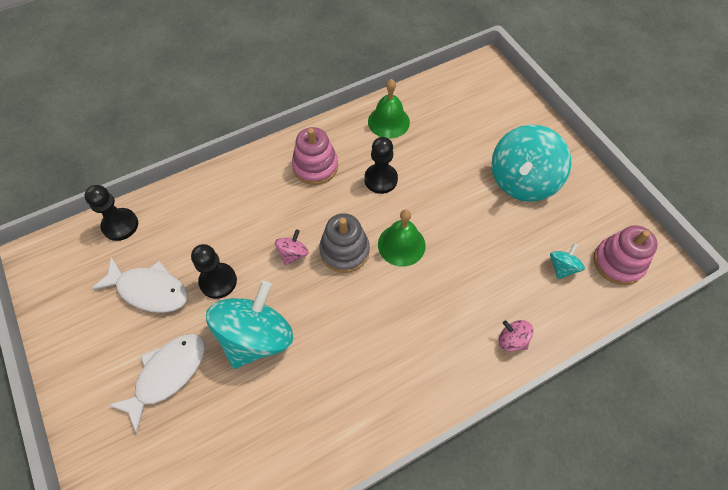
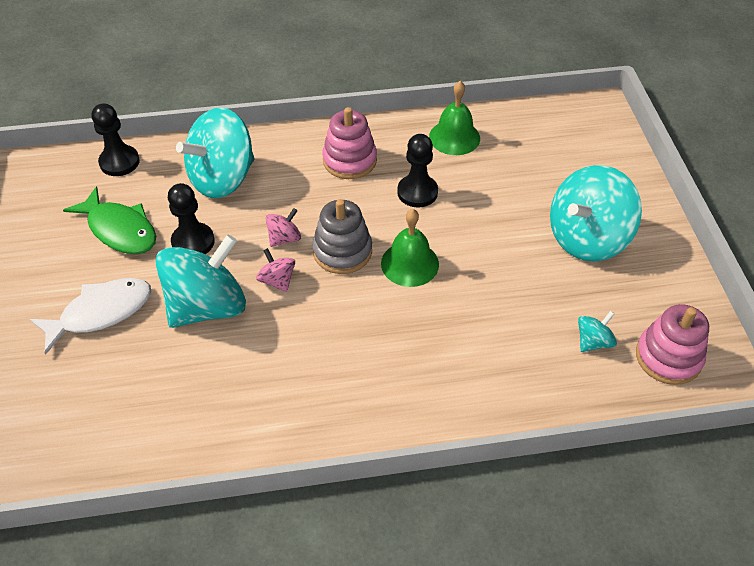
camera: 20 degrees right, 10 degrees down
(149, 290) = (120, 230): white fish -> green fish
(217, 214) = (222, 178): none -> turquoise spinning top
(512, 340) = (493, 398): pink spinning top -> pink spinning top (277, 280)

